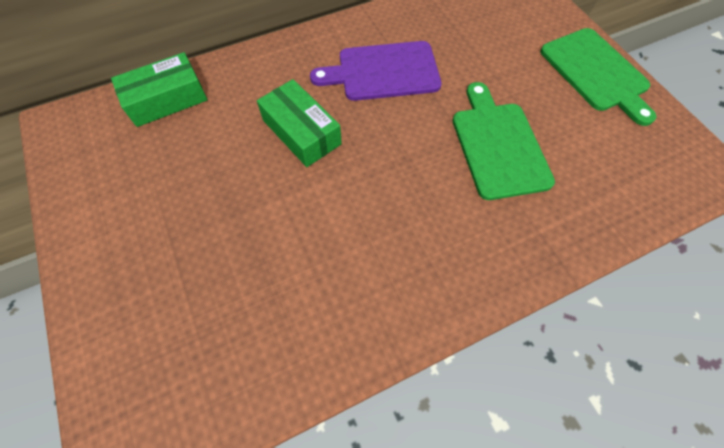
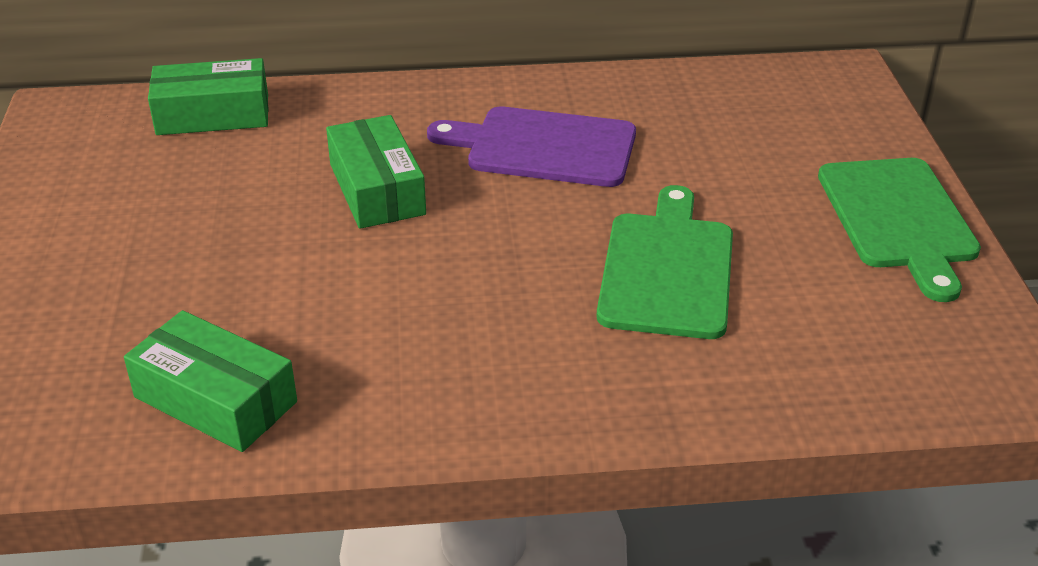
camera: 20 degrees right, 25 degrees down
(286, 338) = (216, 399): none -> green box

